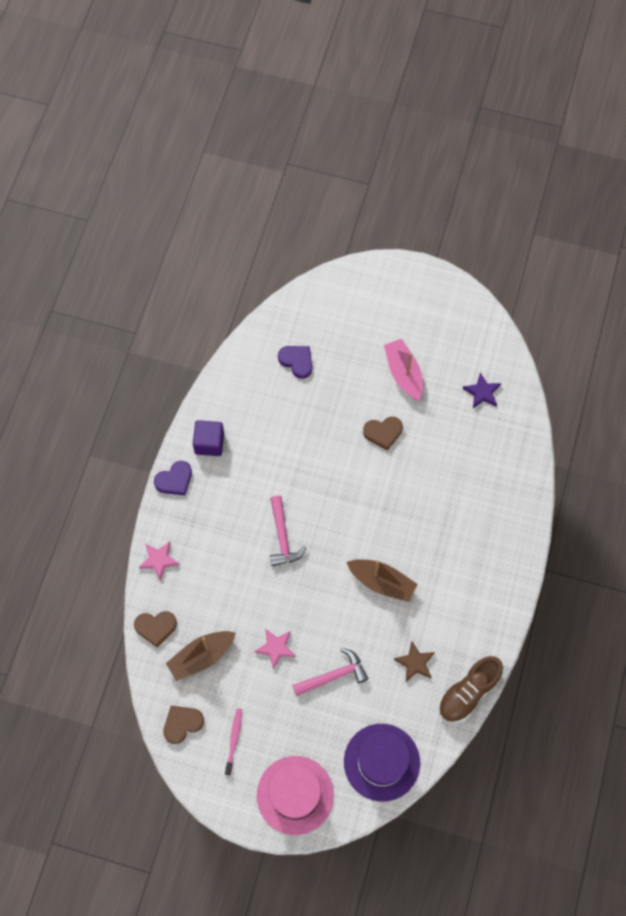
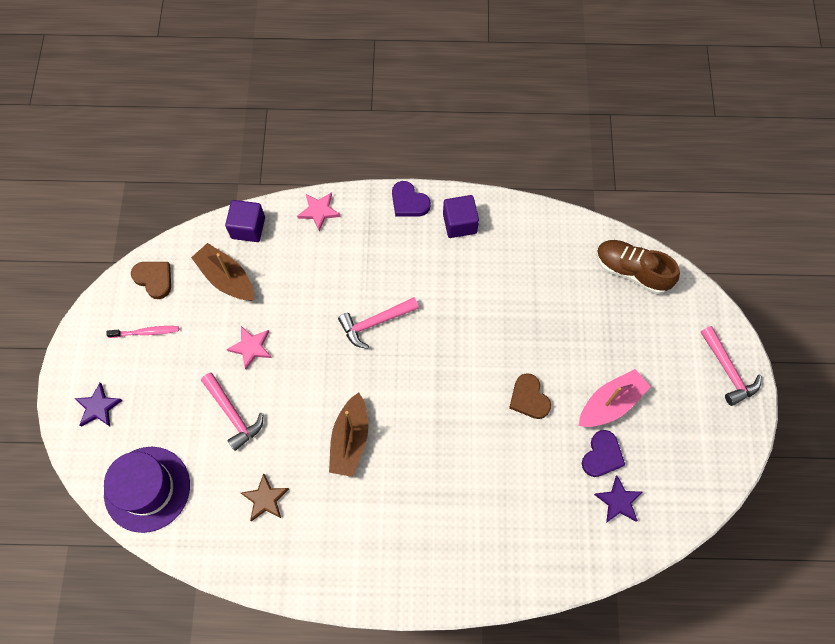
camera: 75 degrees right, 0 degrees up
(155, 627) = (248, 228): brown heart -> purple cube
(295, 795) = (98, 407): pink hat -> purple star
(297, 361) = (584, 285): purple heart -> purple heart (602, 455)
(399, 281) = (727, 370): none -> pink hammer
(468, 693) = (242, 568): brown shoe -> brown shoe (631, 271)

